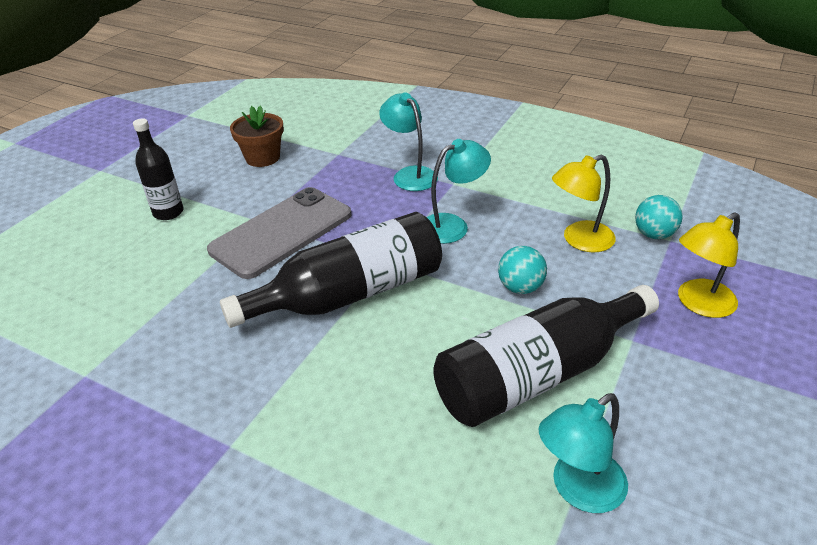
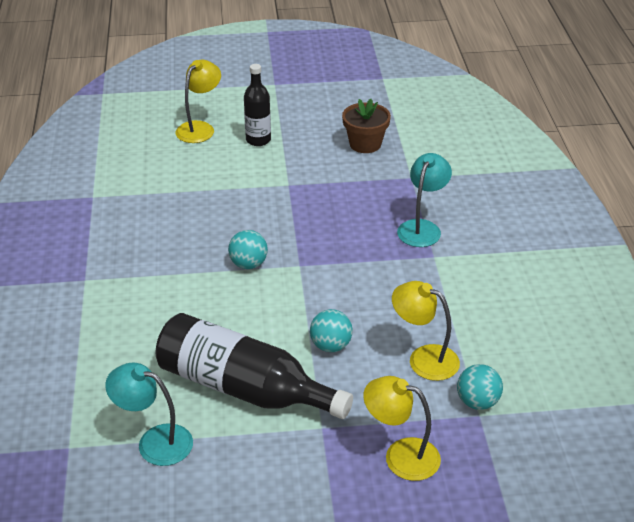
camera: 55 degrees right, 0 degrees up
(91, 242) = (200, 128): none -> yellow lamp
(281, 232) = (285, 200): grey phone -> none
(349, 294) = (248, 264): black bottle -> turquoise ball
(452, 225) = (375, 280): turquoise lamp -> none

